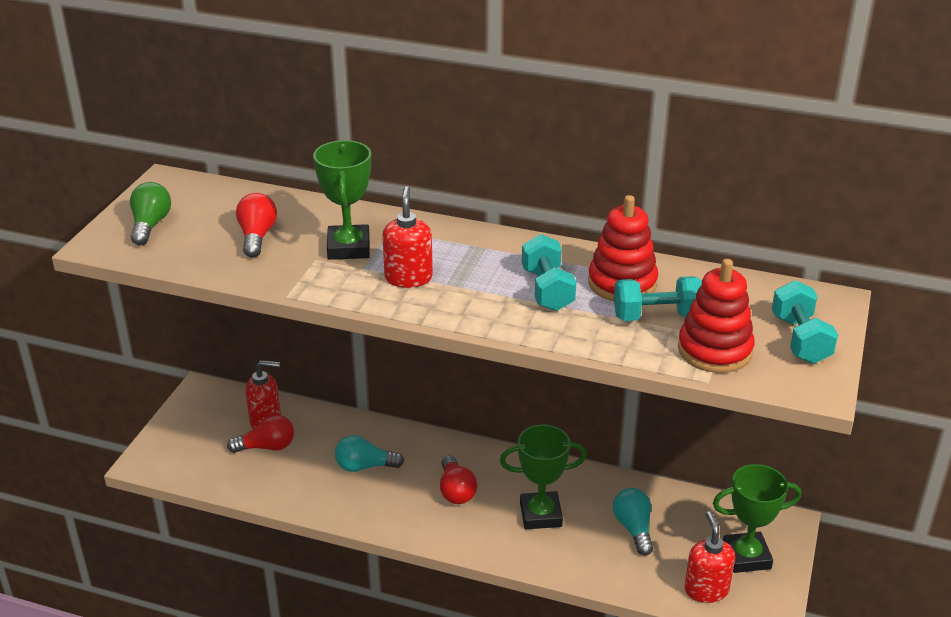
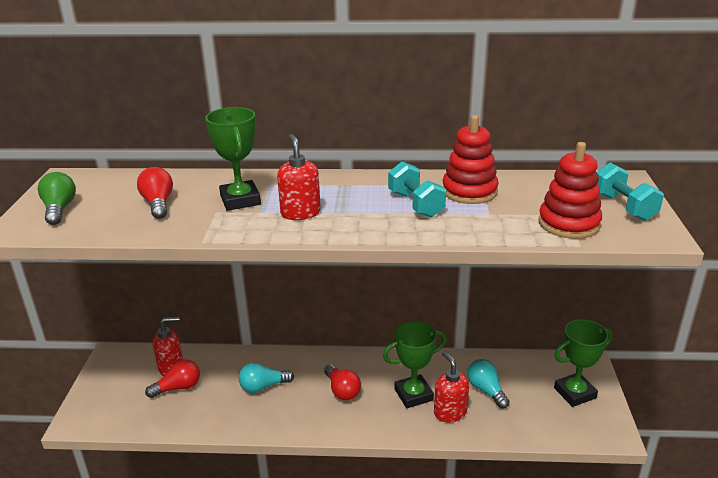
camera: 15 degrees left, 5 degrees down
(656, 316) = (510, 208): turquoise dumbbell -> none
(706, 589) = (559, 424): red soap dispenser -> red soap dispenser (450, 412)

